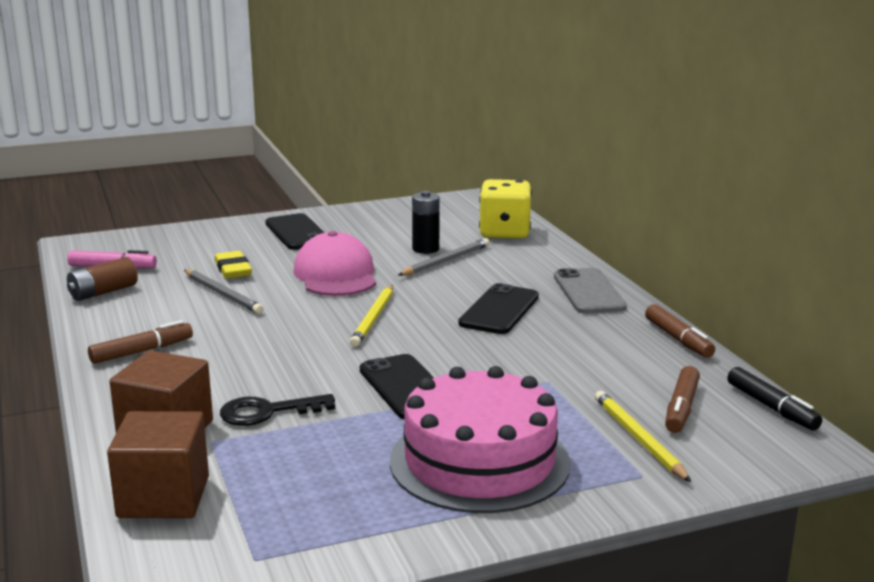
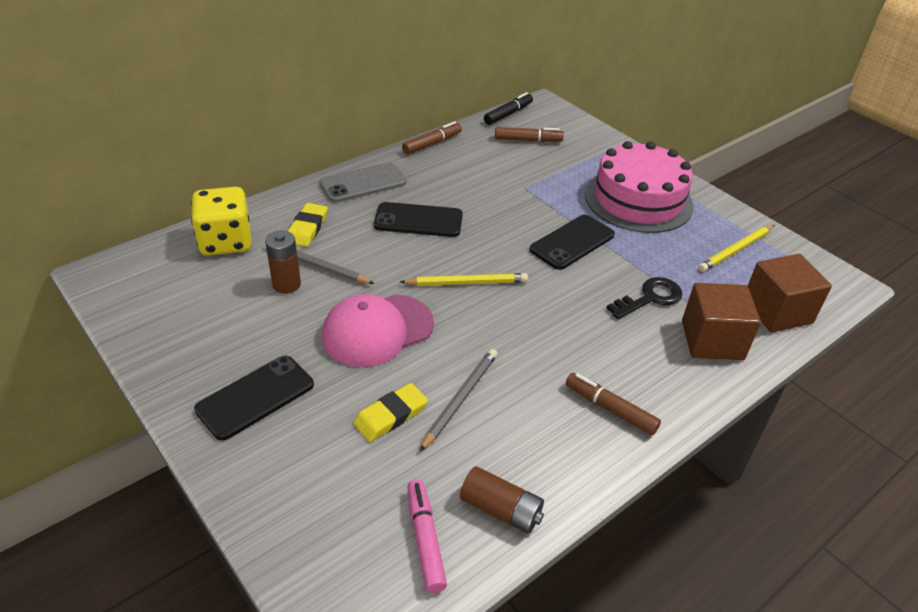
camera: 110 degrees left, 20 degrees up
(267, 412) = (650, 298): black key -> black key turned 90 degrees counterclockwise
(425, 249) = (286, 284): black battery -> brown battery
(510, 262) = (307, 228): none -> yellow eraser
(638, 439) = (573, 152): yellow pencil -> yellow pencil (736, 250)

